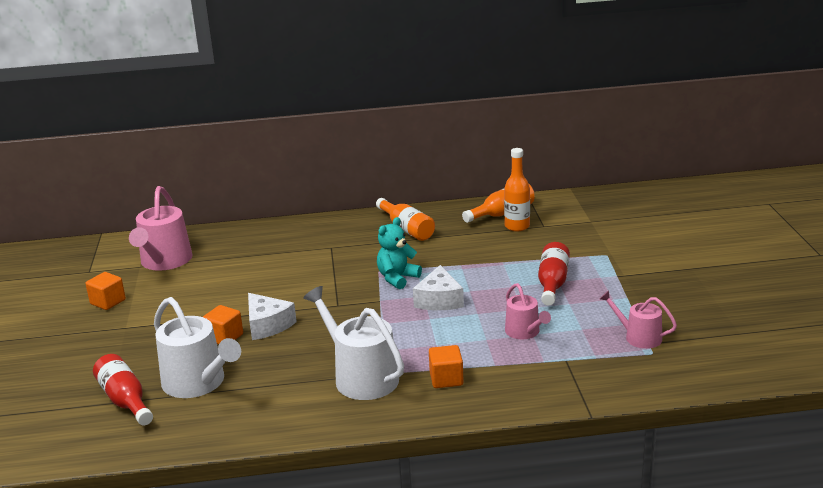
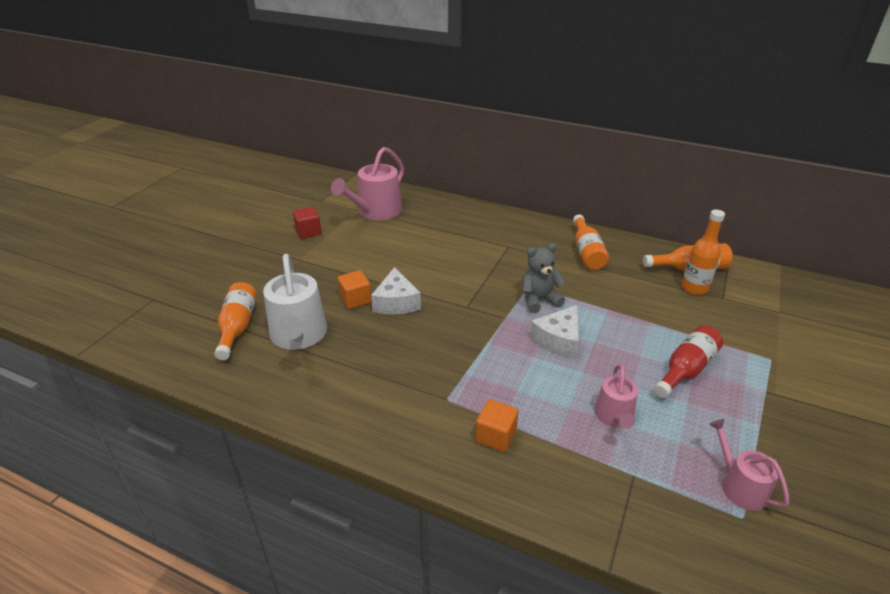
camera: 30 degrees right, 10 degrees up
(108, 302) = (308, 232): orange cube -> red cube
(125, 400) = (238, 327): red bottle -> orange bottle
(361, 377) = (423, 394): white watering can -> none
(397, 278) = (539, 300): turquoise teddy bear -> grey teddy bear

